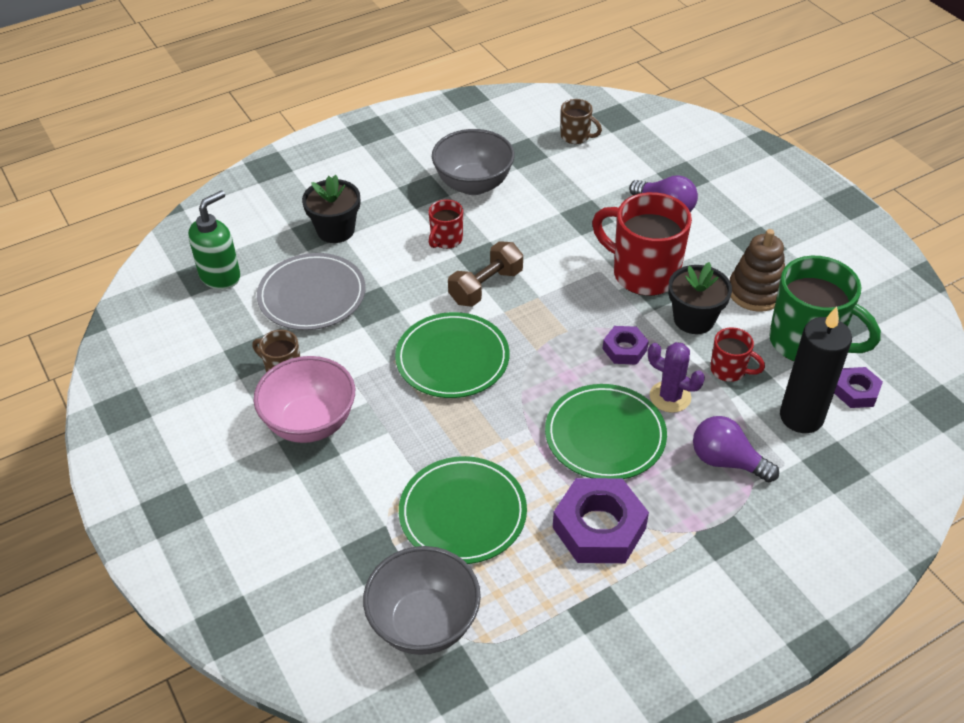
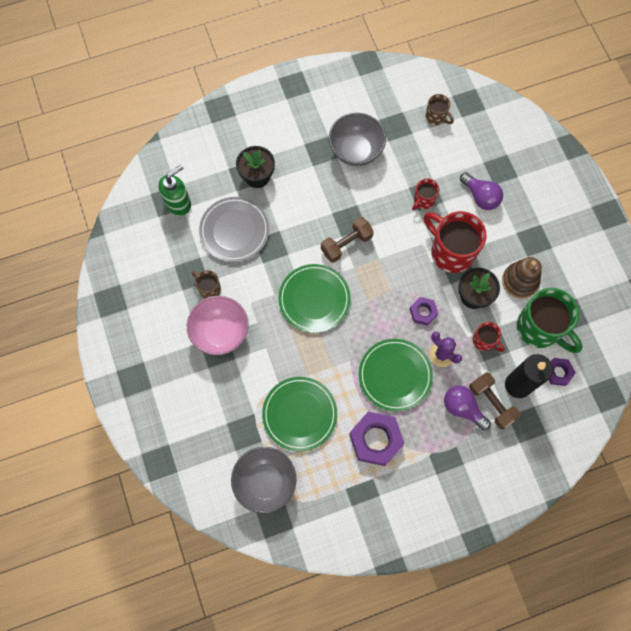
camera: 10 degrees right, 25 degrees up
(446, 240) = (328, 198): red mug -> red mug (423, 200)
(769, 447) = (492, 403): none -> brown dumbbell

